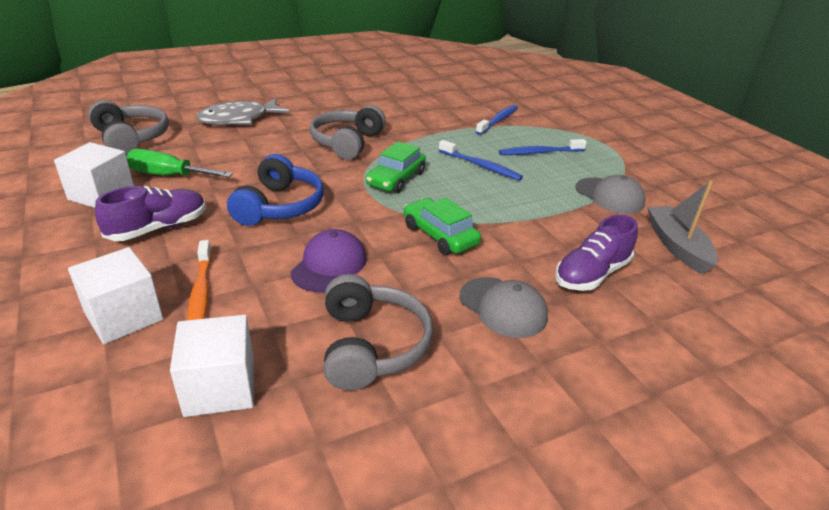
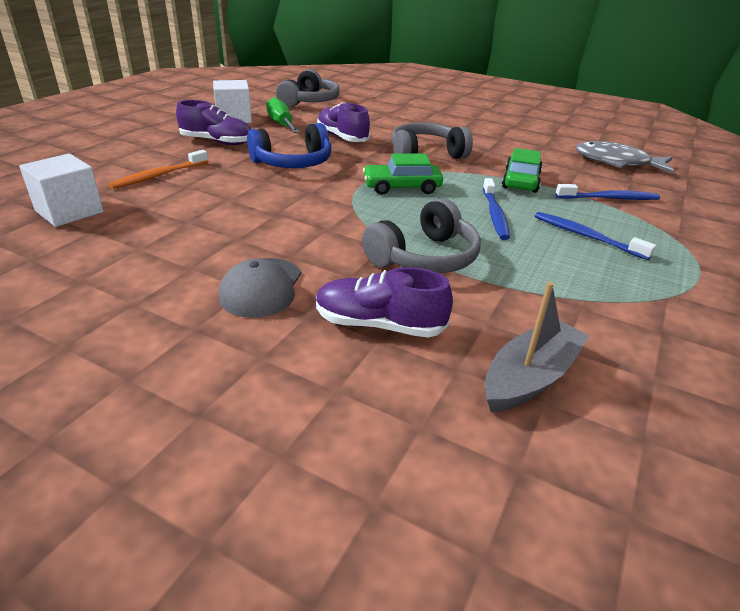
camera: 55 degrees right, 0 degrees up
(124, 316) = (117, 165): white cube -> none
(239, 119) = (390, 115): grey fish -> grey fish (616, 162)
(255, 161) = (342, 137): none -> purple shoe
(329, 265) = (238, 201): purple cap -> none
(371, 345) = (152, 245): grey headphones -> grey headphones (424, 257)
(440, 235) = (339, 229): green car -> green car (521, 181)
(609, 196) = (570, 301): grey cap -> none

